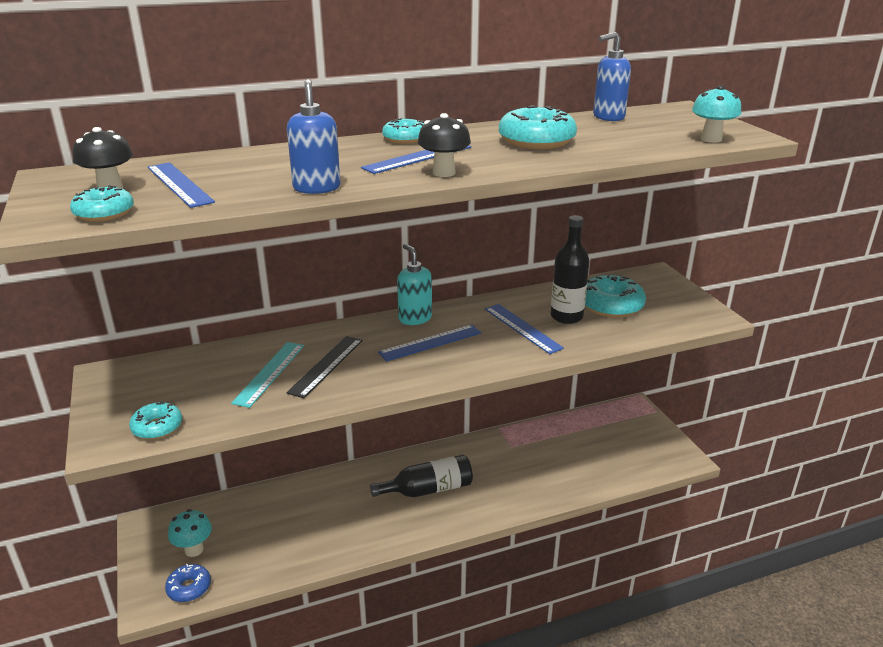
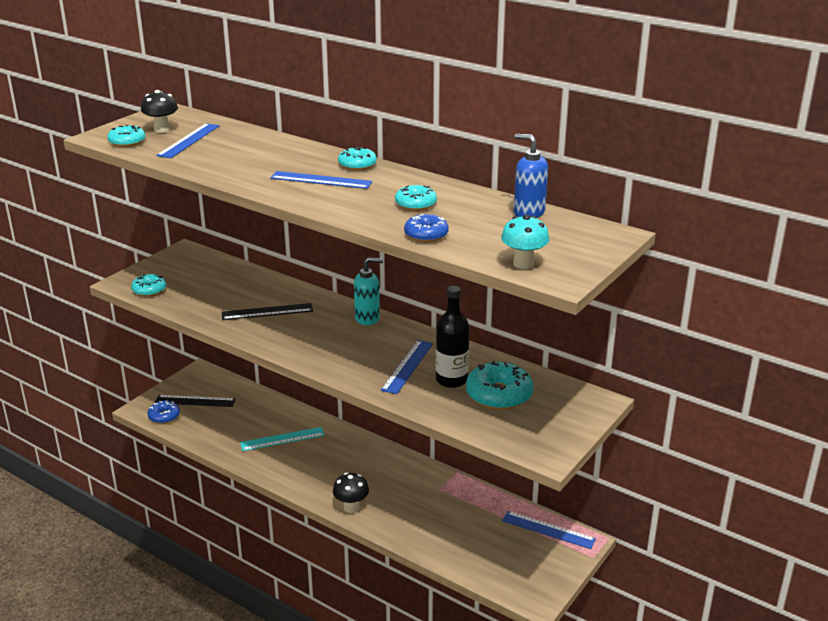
camera: 55 degrees right, 0 degrees up
(194, 549) = (195, 401): turquoise mushroom -> black ruler
(270, 373) = (238, 297): turquoise ruler -> turquoise ruler (282, 439)
(317, 188) = (225, 172): blue soap dispenser -> none
(415, 318) = (367, 318): turquoise soap dispenser -> turquoise soap dispenser turned 60 degrees clockwise
(428, 489) = (343, 468): black bottle -> none
(430, 342) = (340, 337): blue ruler -> blue ruler (548, 530)
(444, 173) = (299, 196): black mushroom -> black mushroom (351, 507)
(536, 141) = (415, 204): turquoise donut -> turquoise donut, size x0.60
(611, 152) = (426, 235): none -> blue donut

